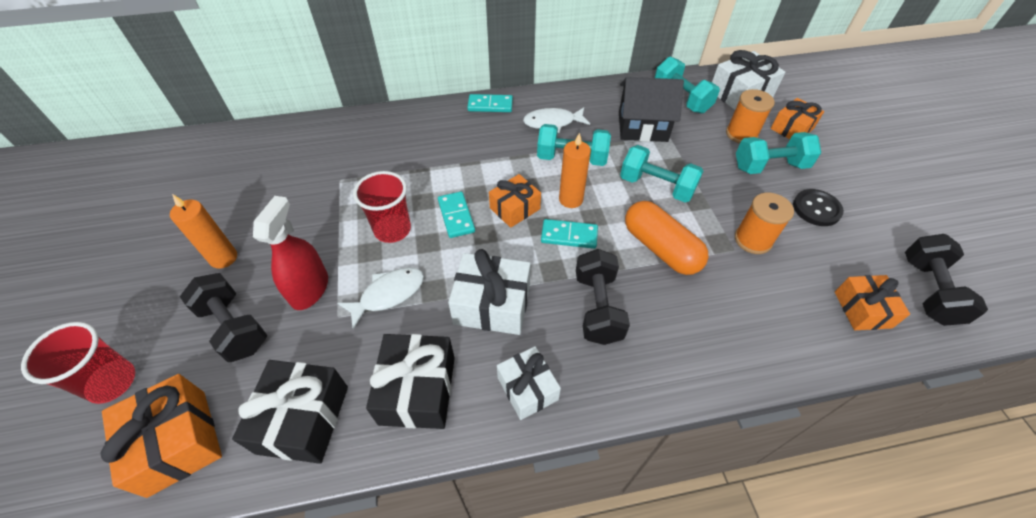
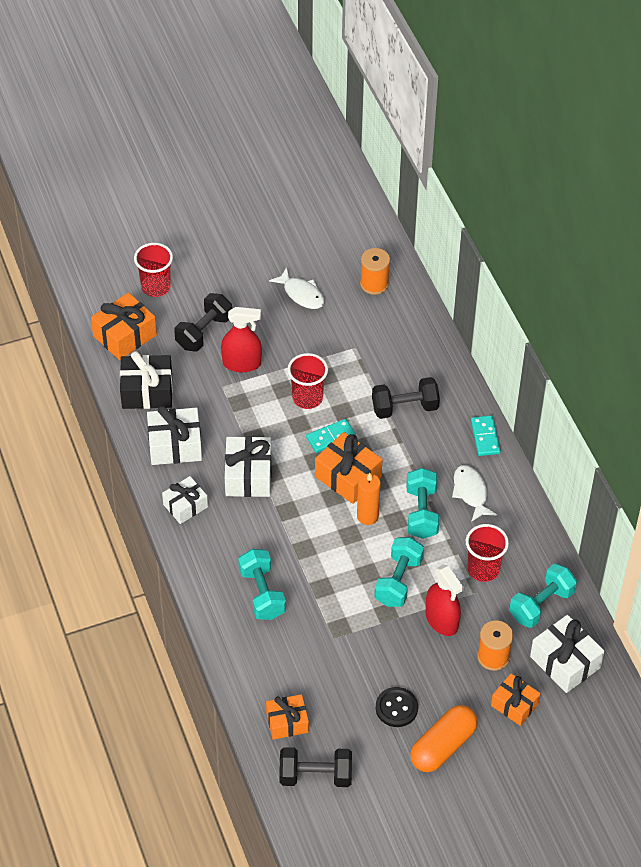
camera: 80 degrees right, 0 degrees up
(224, 258) = (259, 303): orange candle -> none
(388, 294) = (246, 411): white fish -> white fish (301, 294)
(417, 390) = (175, 445): black gift -> white gift
(515, 208) = (348, 477): orange gift -> orange gift, size x1.50
(569, 236) = (325, 518): turquoise domino -> none
(597, 307) = (257, 542): black dumbbell -> black dumbbell (405, 408)
(642, 127) = (483, 569): black house -> red cup
(660, 248) = (324, 584): orange capsule -> orange capsule (443, 746)
(703, 162) = (441, 620): none -> red spray bottle
(753, 240) = (347, 652): orange spool -> orange spool (374, 284)
(769, 166) = (448, 677): turquoise dumbbell -> turquoise dumbbell (262, 593)

